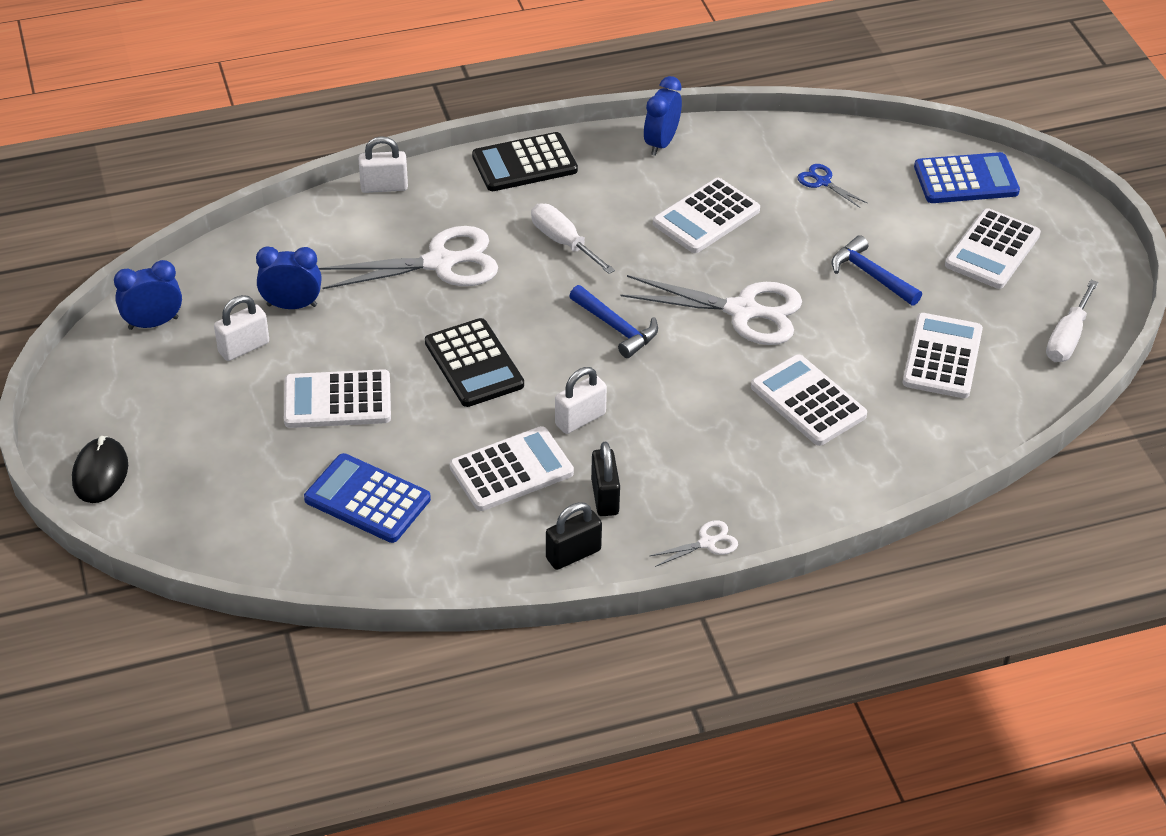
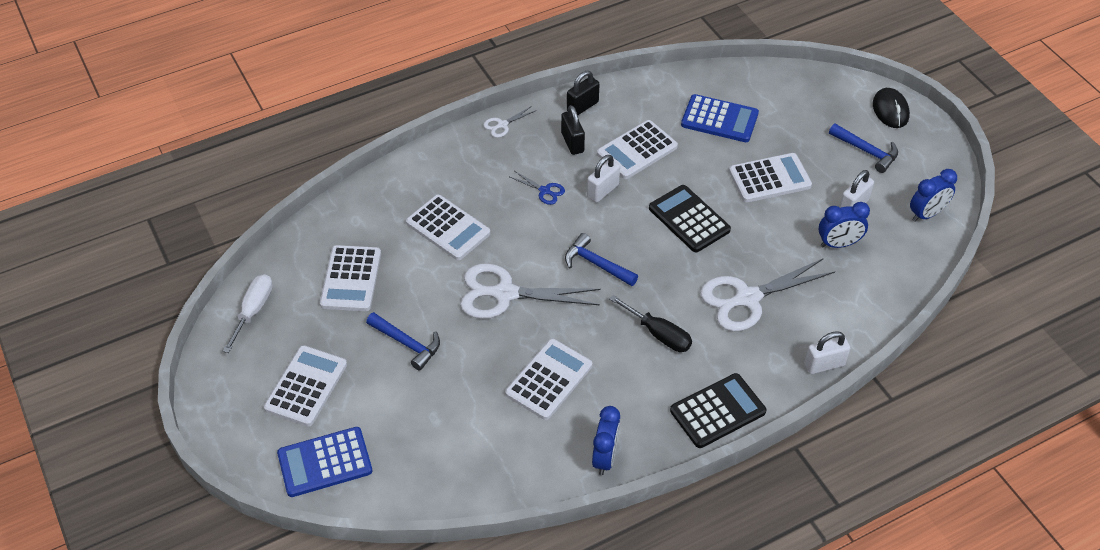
camera: 170 degrees right, 5 degrees up
(177, 417) = (866, 151): none -> blue hammer
(563, 242) = (659, 334): white screwdriver -> black screwdriver
(823, 182) = (453, 436): blue scissors -> blue scissors (544, 191)

